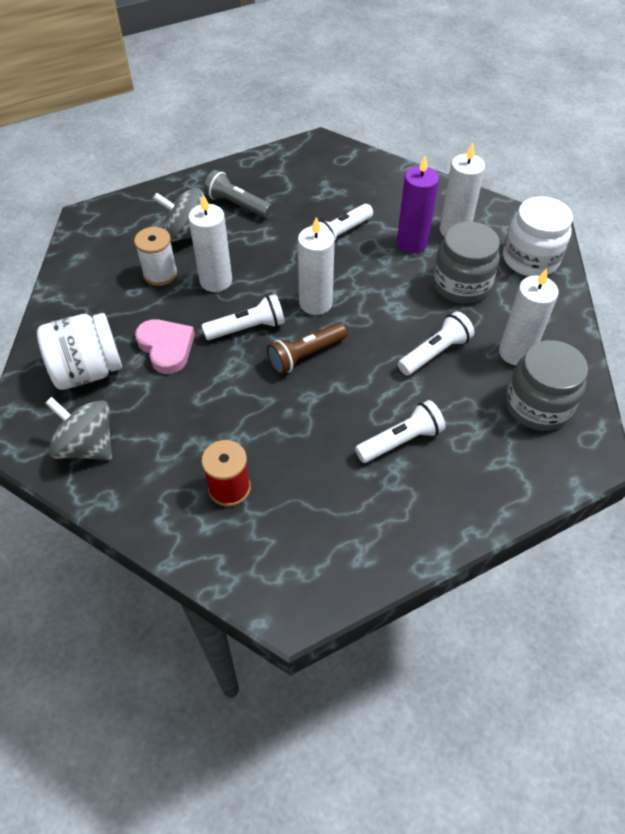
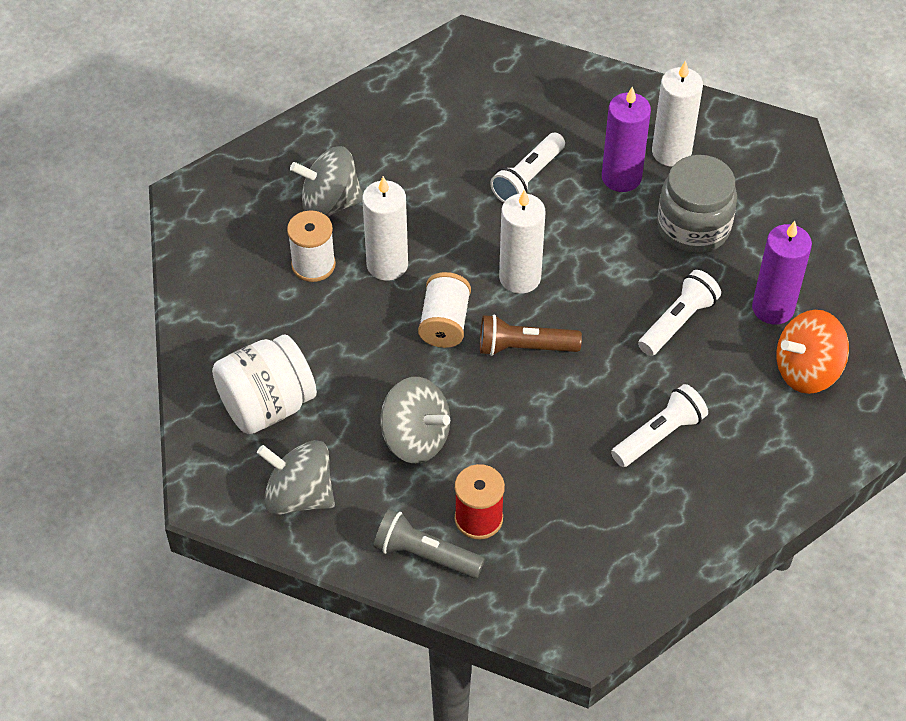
camera: 10 degrees left, 0 degrees up
(166, 347) = (353, 362): pink heart -> none
(197, 413) = (415, 438): none -> grey spinning top
(237, 205) = (383, 152): grey flashlight -> grey flashlight (425, 555)
(247, 328) = (444, 323): white flashlight -> white spool
(305, 355) = (524, 347): brown flashlight -> brown flashlight turned 45 degrees clockwise
(516, 352) = (773, 308): white candle -> purple candle
(530, 259) = (772, 180): white jar -> none
(537, 406) = (807, 370): grey jar -> orange spinning top

